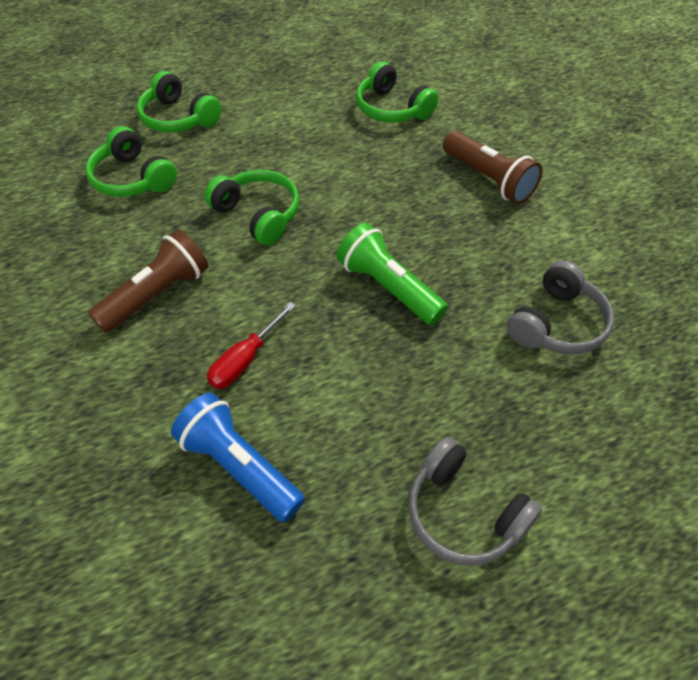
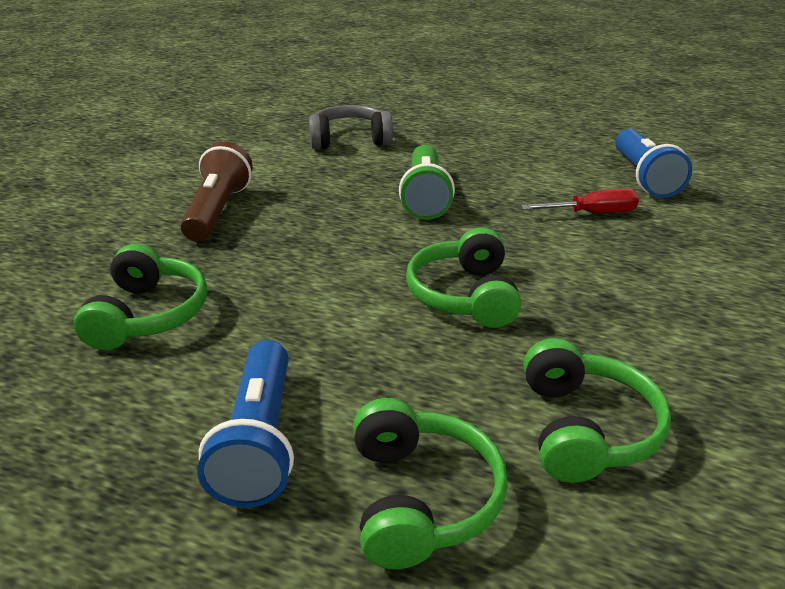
camera: 135 degrees left, 20 degrees down
(157, 294) = (641, 285): brown flashlight -> none
(261, 100) = (259, 441): none -> blue flashlight
(463, 513) = (524, 122): grey headphones -> none

